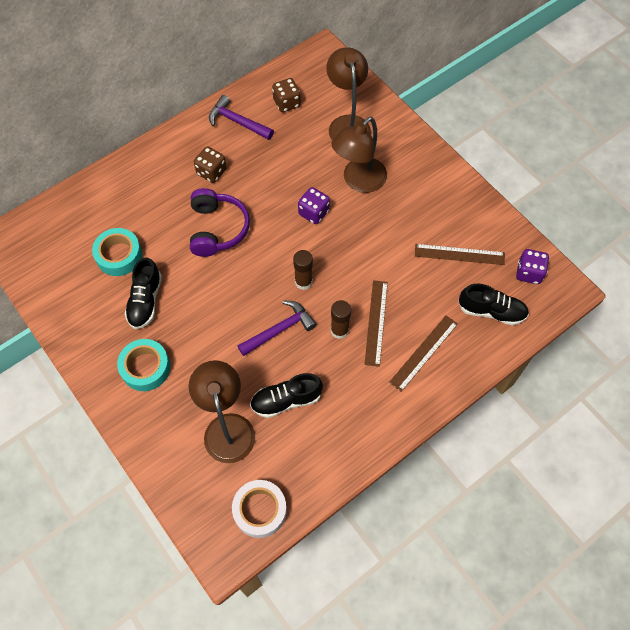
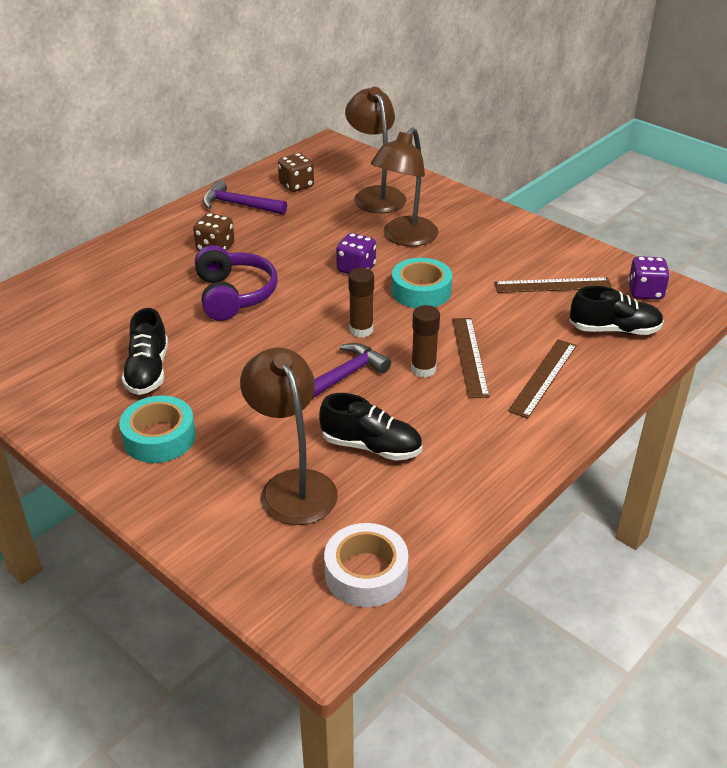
camera: 10 degrees left, 25 degrees down
(119, 256) = (104, 332): turquoise tape -> turquoise tape (421, 291)
(286, 400) = (371, 446): black shoe -> black shoe turned 135 degrees counterclockwise

